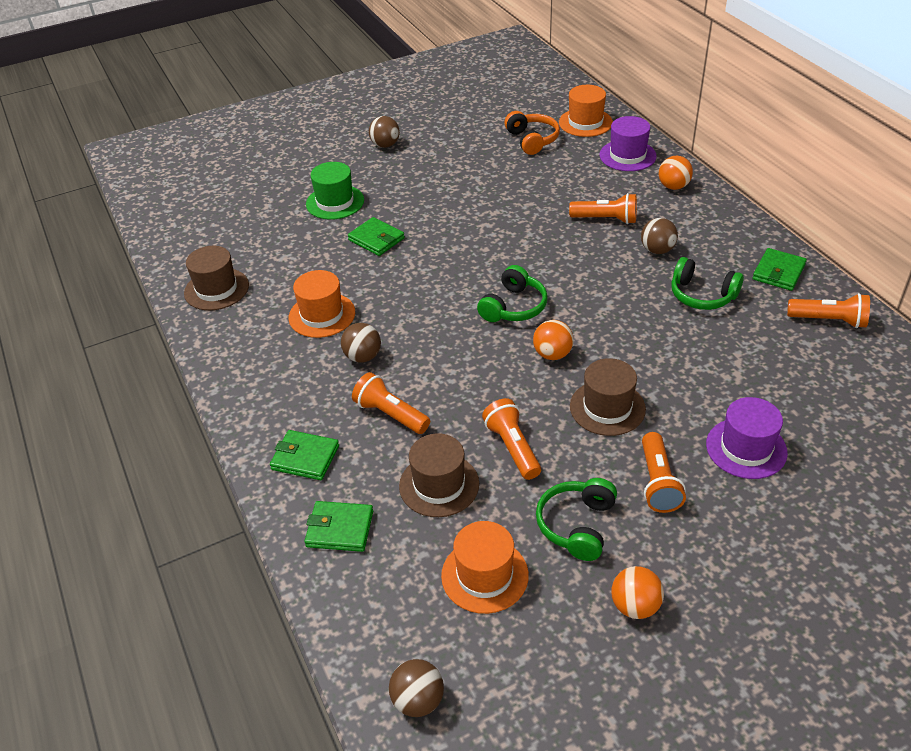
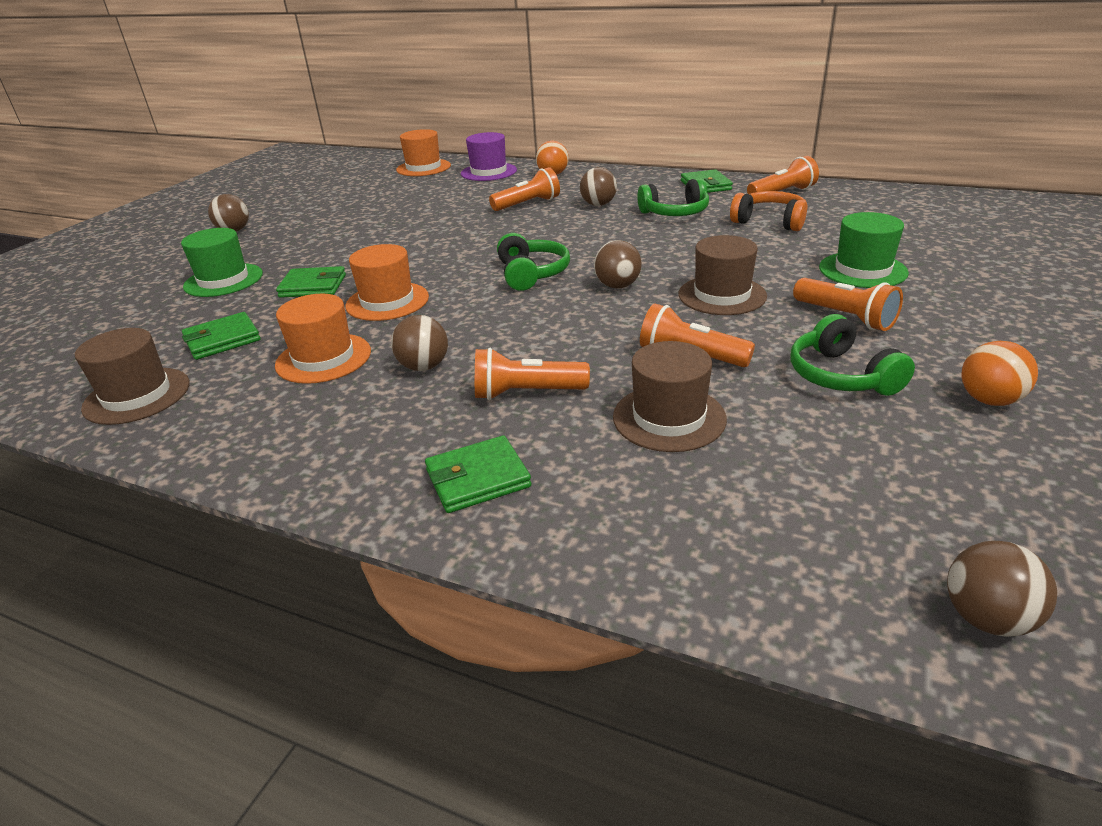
camera: 40 degrees left, 10 degrees down
(340, 529) = (623, 517): green wallet -> green wallet (222, 340)
(484, 575) = (837, 459): orange hat -> orange hat (387, 301)
(532, 140) = (389, 188): orange headphones -> orange headphones (769, 221)
(552, 354) = (617, 286): orange ball -> brown ball
(746, 448) = (862, 270): purple hat -> green hat

